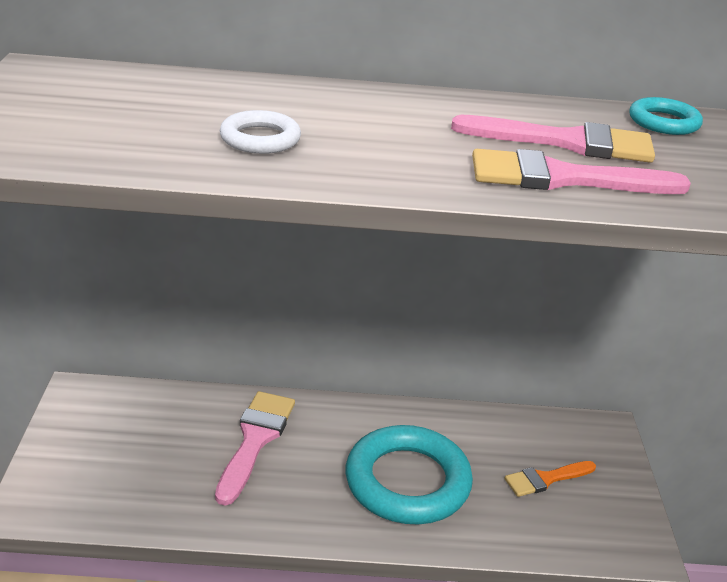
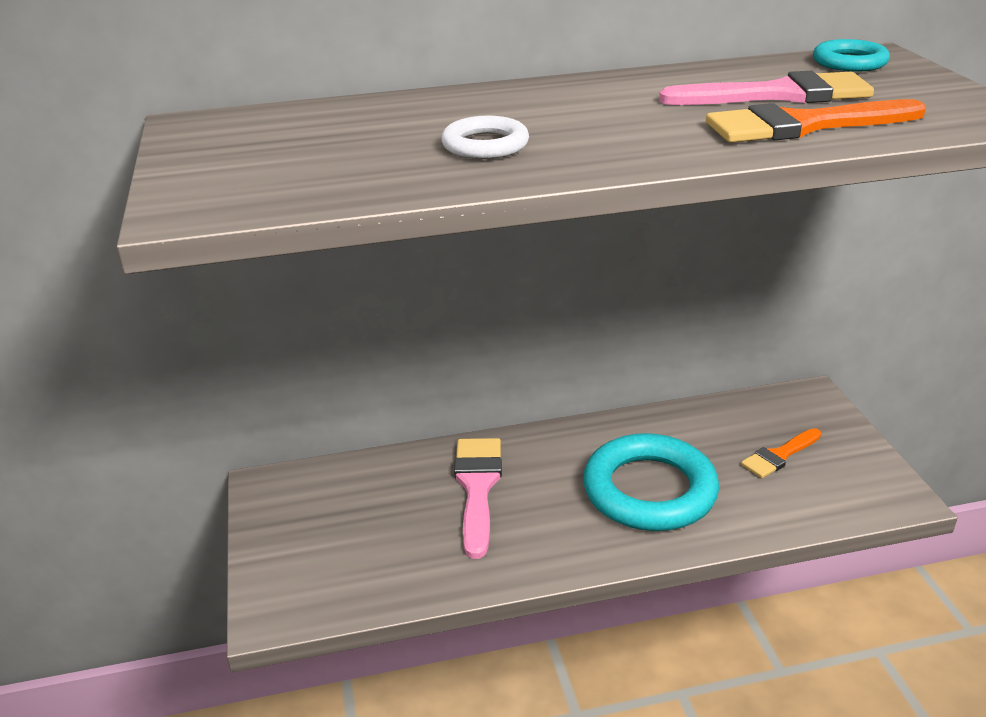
camera: 10 degrees left, 0 degrees up
(562, 178) = (803, 125): pink brush -> orange brush

